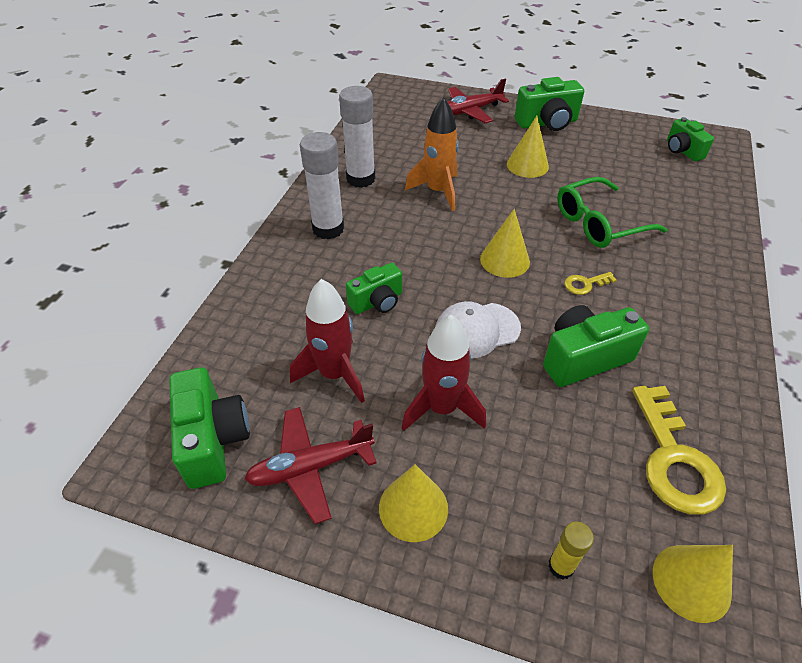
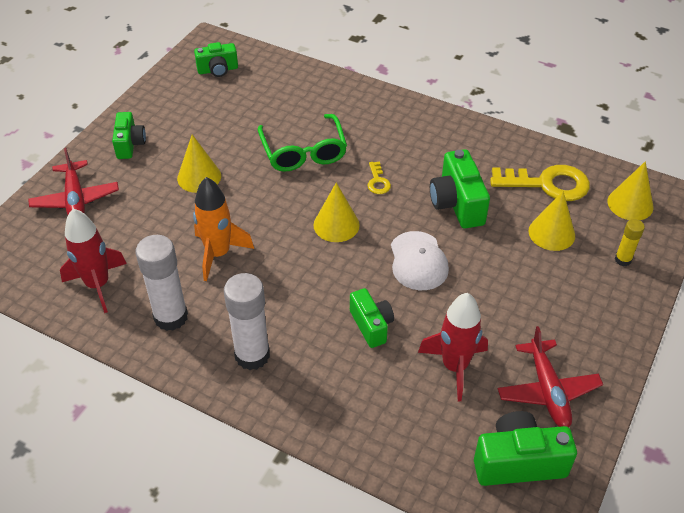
camera: 80 degrees left, 0 degrees up
(413, 508) = (582, 329): yellow cone -> yellow cone (551, 233)
(442, 408) = (497, 298): red rocket -> red rocket (98, 285)
(547, 123) = (130, 144): green camera -> green camera, size x0.65

